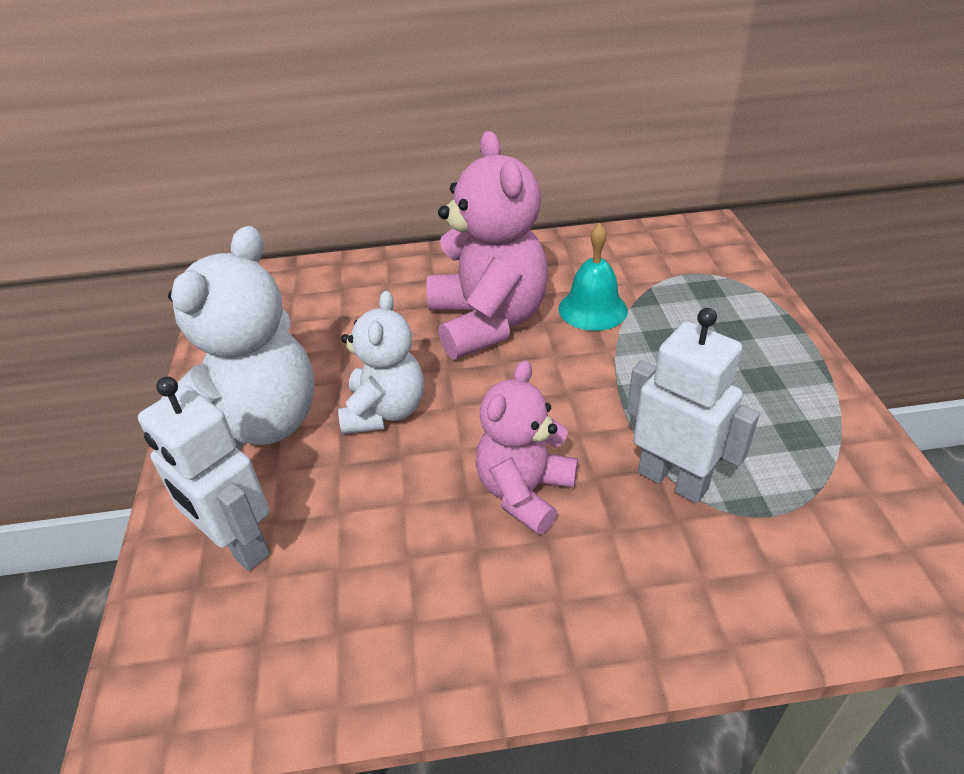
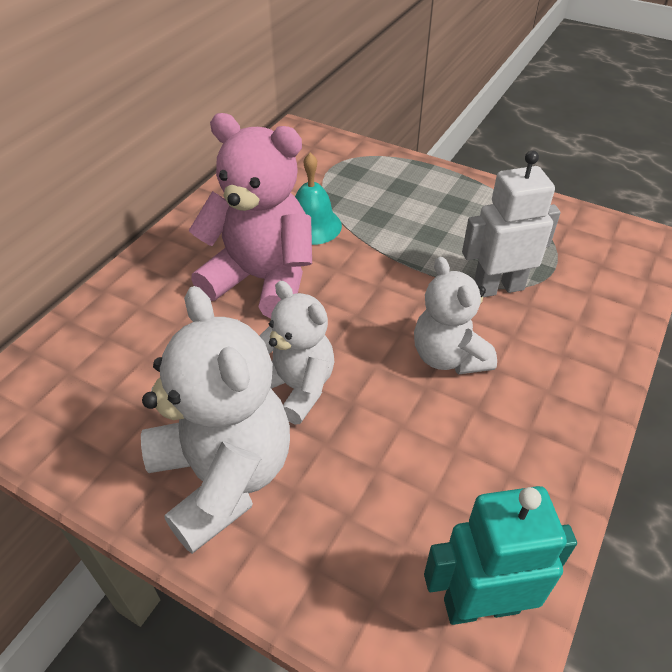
camera: 55 degrees left, 5 degrees up
(237, 669) = (480, 604): none -> turquoise robot
(238, 545) = (354, 552): white robot -> none
(524, 492) = (448, 357): pink teddy bear -> white teddy bear

